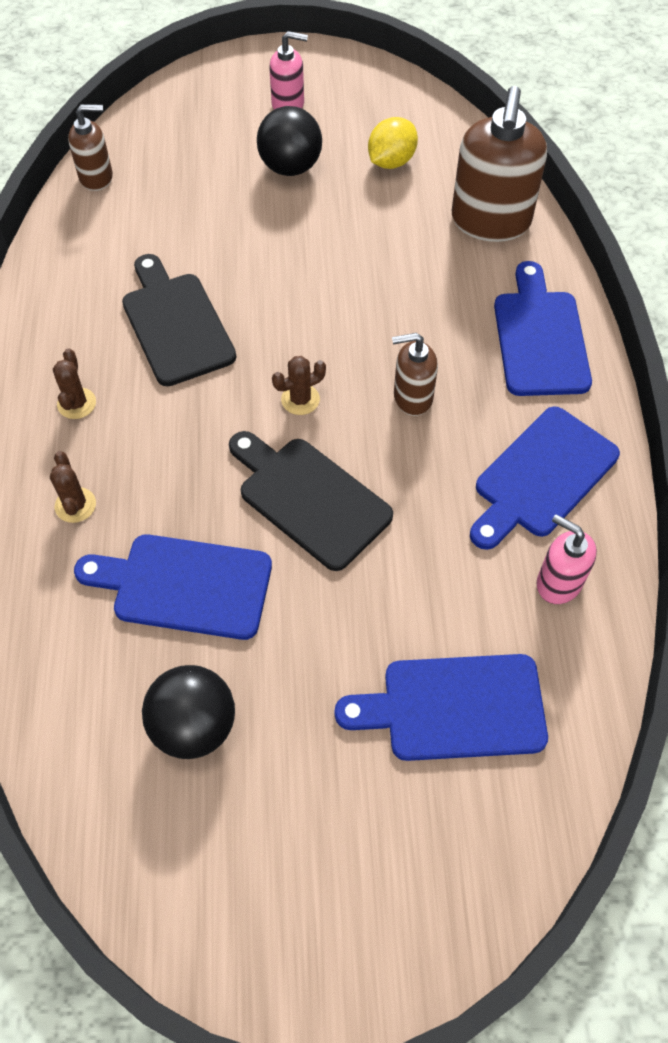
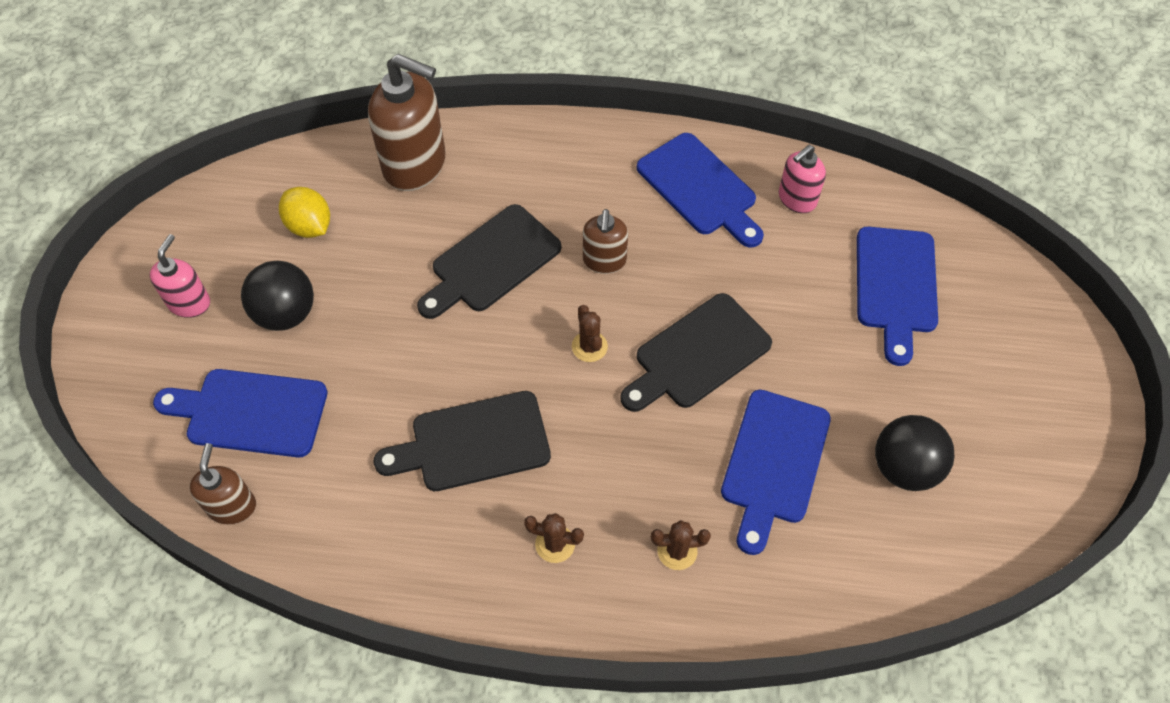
camera: 80 degrees left, 0 degrees up
(385, 302) = (491, 262): none -> black cutting board
(540, 337) = (559, 158): blue cutting board -> blue cutting board (250, 412)

